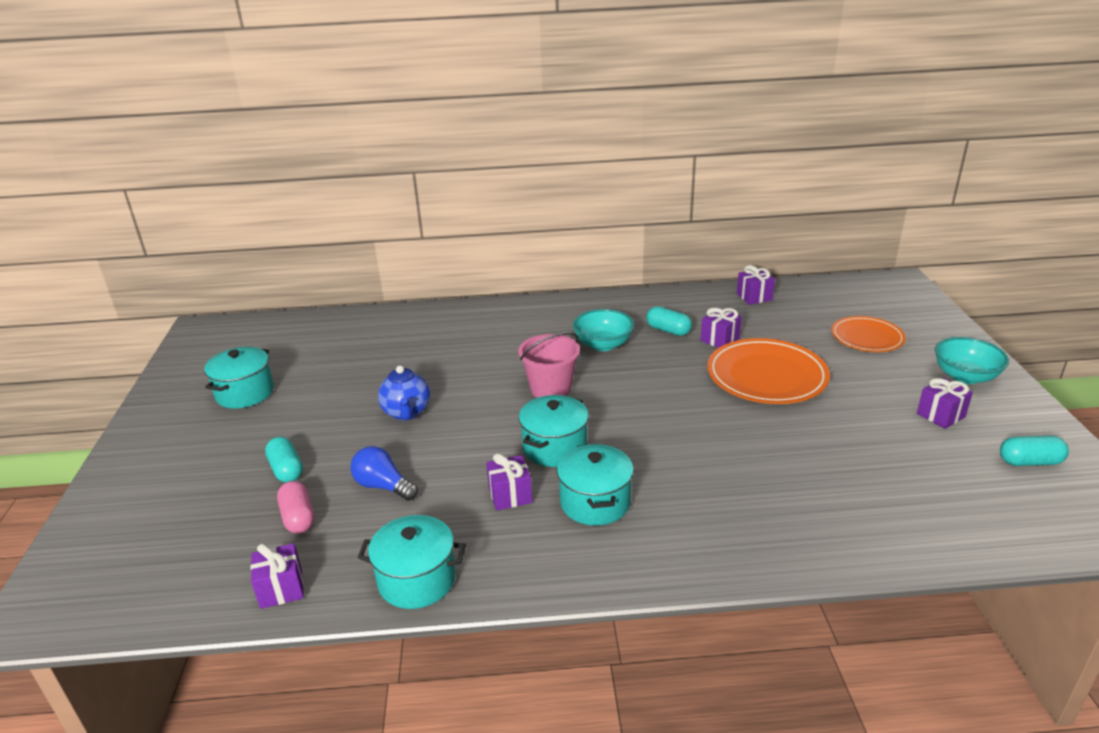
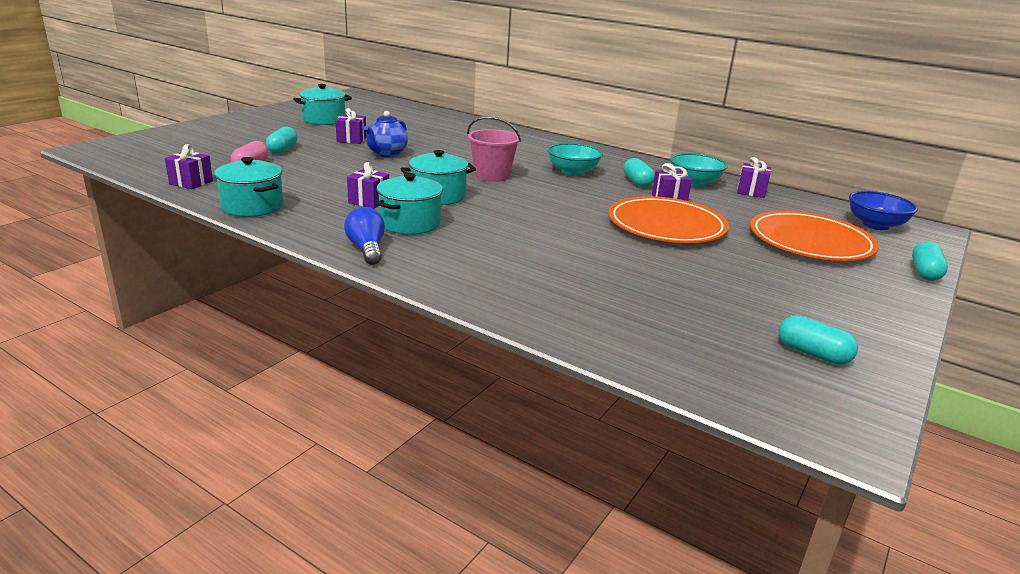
camera: 35 degrees right, 5 degrees down
(383, 486) = (313, 172): blue light bulb -> blue light bulb (367, 249)
(867, 337) = (810, 241): orange plate -> orange plate, size x1.59
(871, 294) = (875, 225): none -> blue bowl
(940, 415) = (781, 298): purple gift -> purple gift (351, 139)
(961, 332) = (924, 273): none -> turquoise capsule
(965, 376) = (863, 292): turquoise bowl -> turquoise bowl (694, 183)

